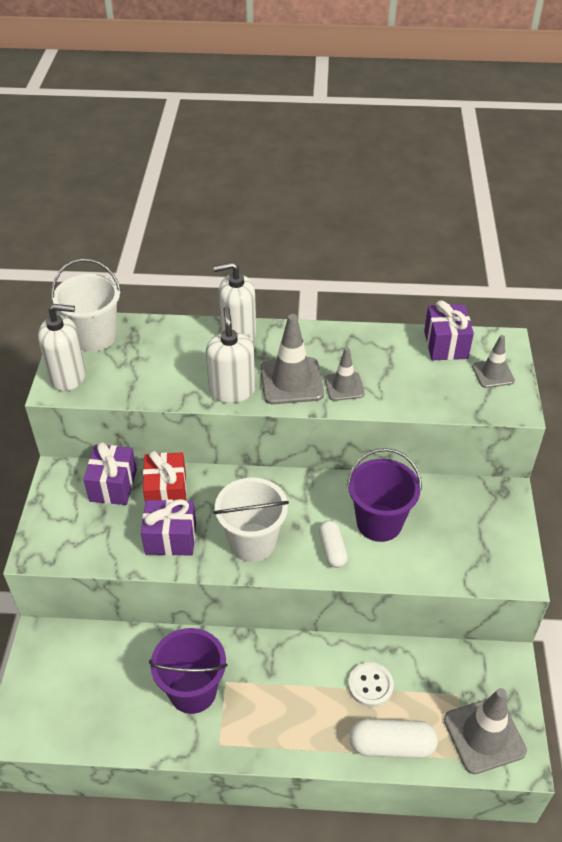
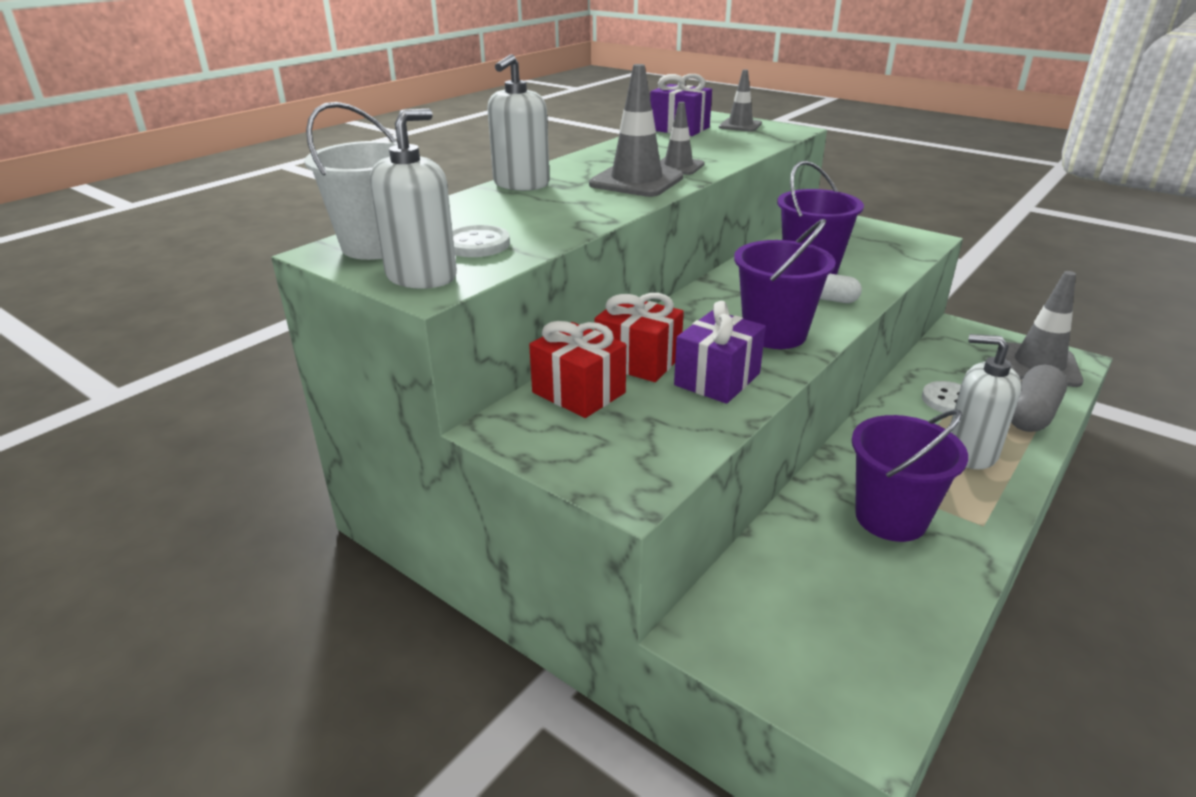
camera: 55 degrees left, 15 degrees down
(113, 485) = (578, 392): purple gift -> red gift
(125, 371) = (477, 244): none -> white button
(232, 391) = (608, 205): white soap dispenser -> white soap dispenser (970, 452)
(252, 542) = (774, 334): white bucket -> purple bucket
(391, 745) = (1031, 414): white capsule -> grey capsule

